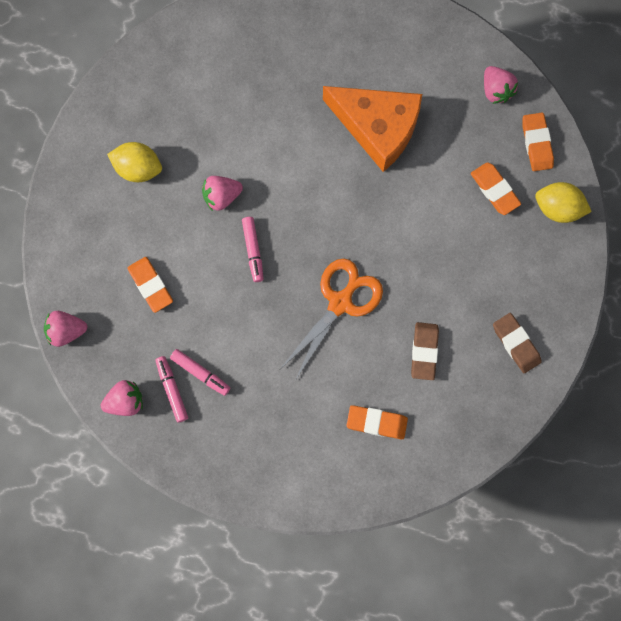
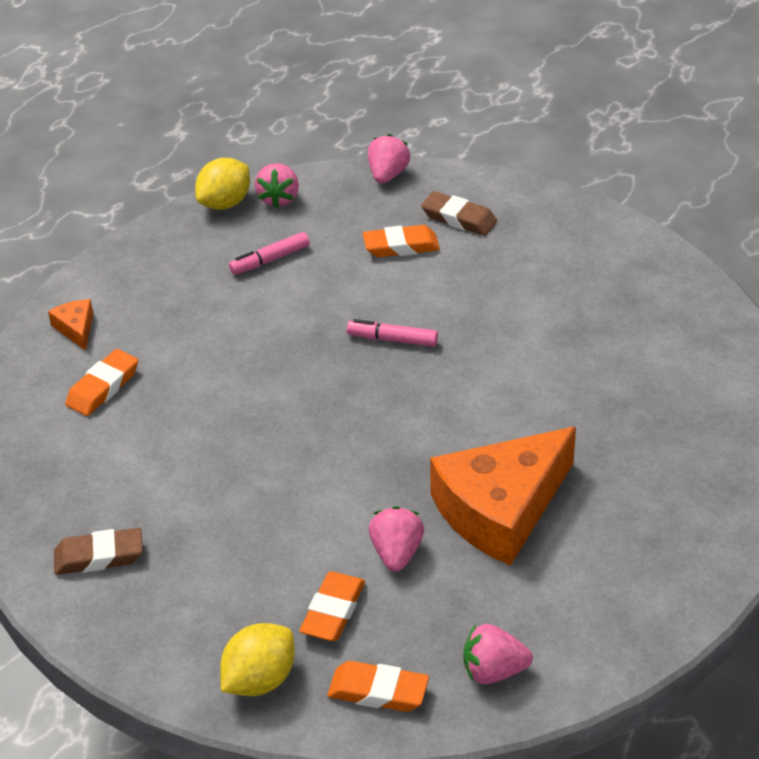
camera: 115 degrees right, 35 degrees down
(138, 168) = (558, 270): yellow lemon -> yellow lemon (225, 203)
(172, 390) = (266, 234): pink marker -> none
(221, 196) = (481, 330): pink strawberry -> pink strawberry (396, 553)
(327, 476) = (76, 328): none -> orange cheese
(340, 302) = (275, 398): orange scissors -> none
(424, 352) = (156, 458): brown eraser -> brown eraser (459, 218)
(494, 190) = (333, 611): orange eraser -> orange eraser turned 60 degrees counterclockwise

